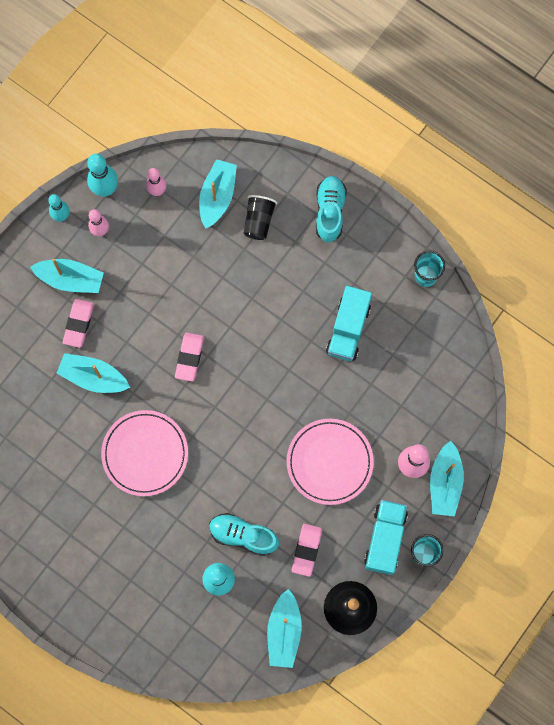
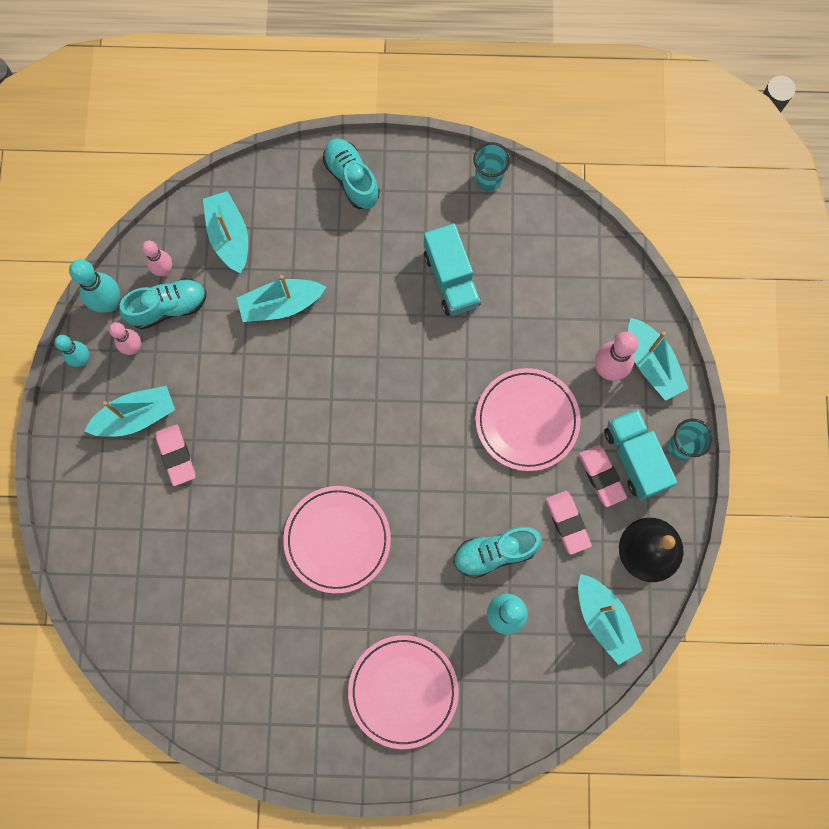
camera: 35 degrees left, 0 degrees up
(93, 377) = (229, 499): turquoise boat -> turquoise boat (281, 305)
(117, 583) = (403, 691): none -> pink plate
(142, 219) = (168, 307): none -> turquoise shoe
(189, 357) = (314, 413): pink eraser -> pink eraser (601, 476)
(258, 221) = (287, 233): black cup -> none

